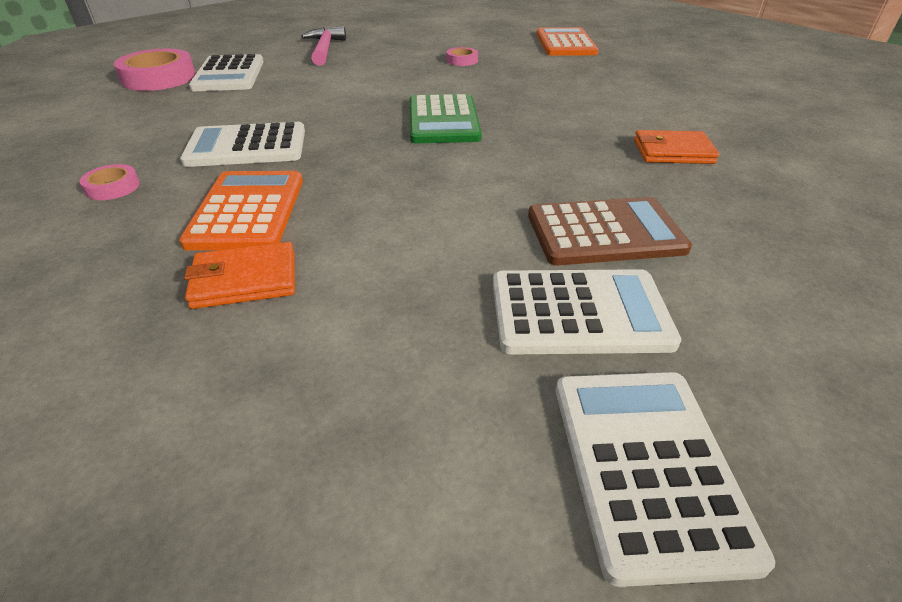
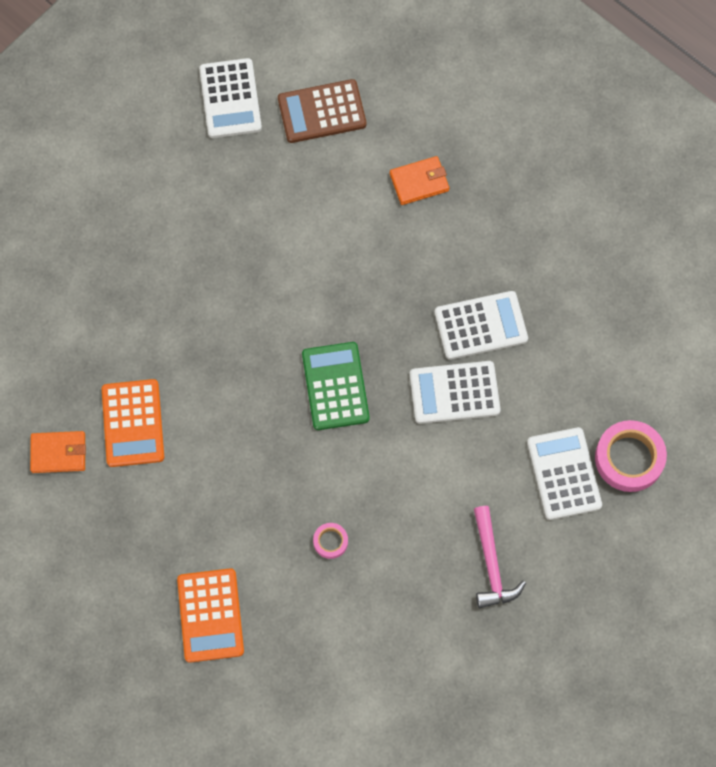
camera: 175 degrees right, 30 degrees up
(113, 187) = (545, 261): pink tape -> none
(247, 211) = (444, 243): orange calculator -> orange calculator (133, 423)
(579, 312) = (246, 174): white calculator -> white calculator (454, 392)
(605, 232) = (223, 240): brown calculator -> brown calculator (322, 112)
(673, 152) = (155, 347): orange wallet -> orange wallet (58, 453)

